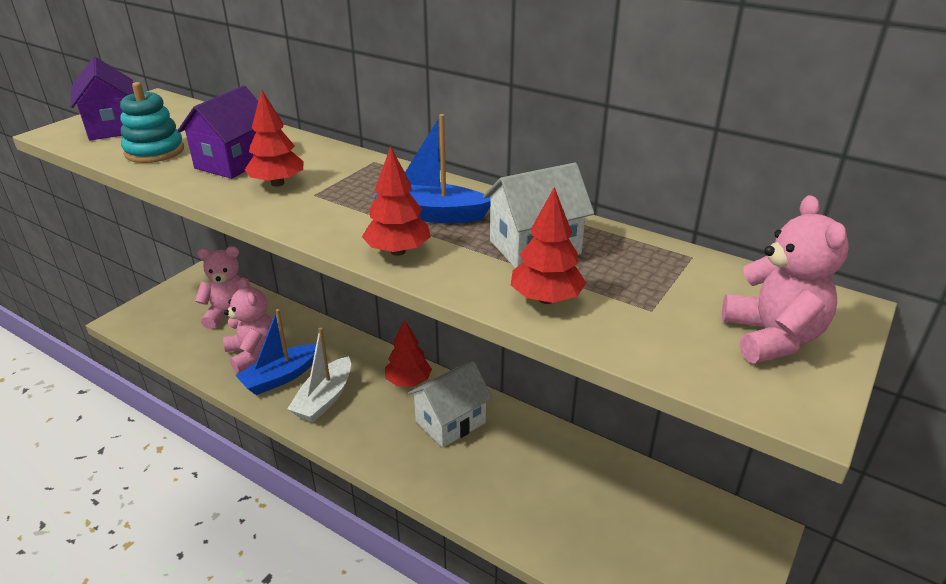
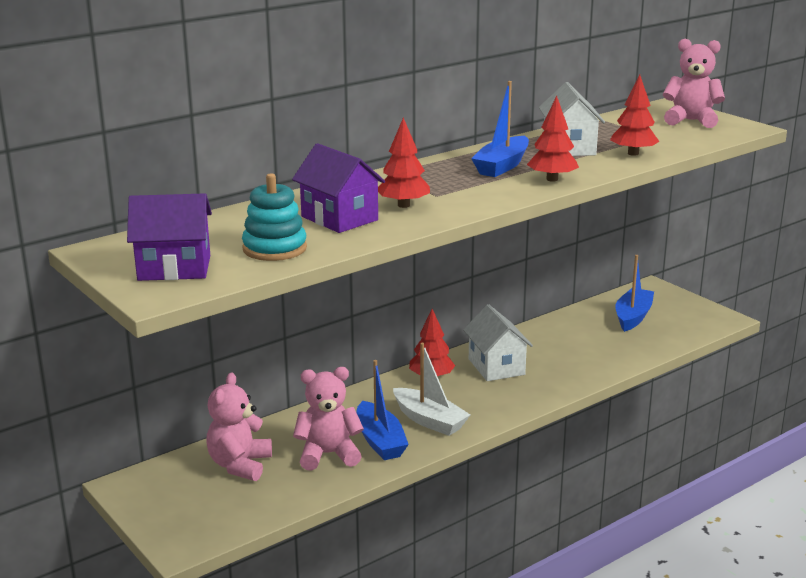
camera: 70 degrees left, 10 degrees down
(649, 523) = (633, 317): none -> blue boat

